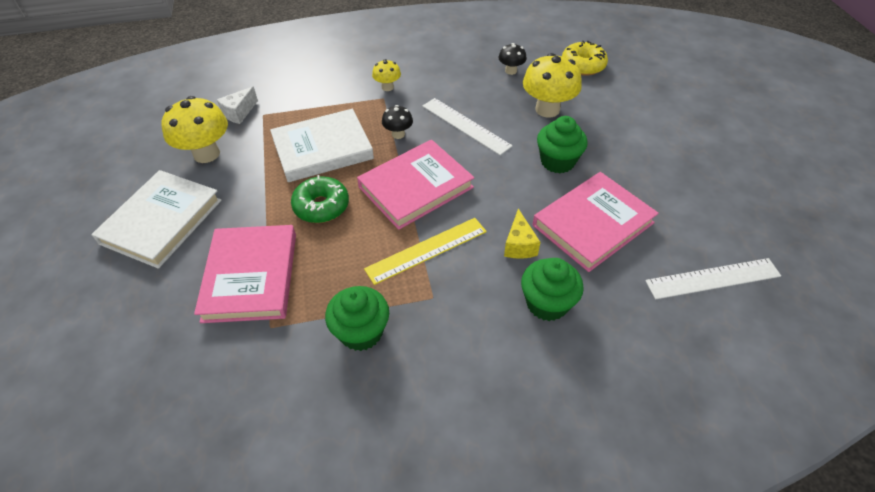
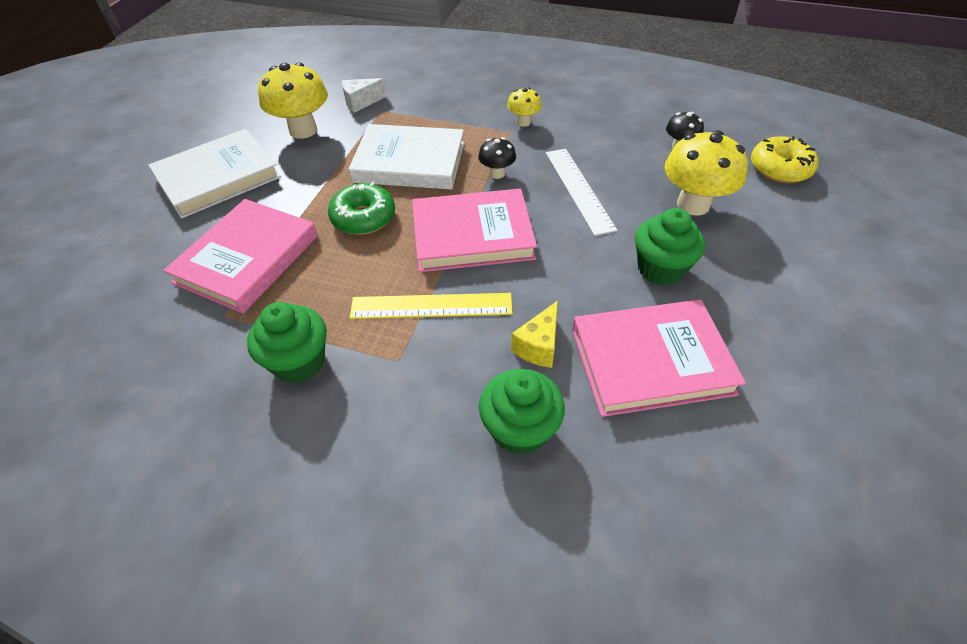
camera: 30 degrees right, 0 degrees up
(713, 279) = (774, 509): white ruler -> none

